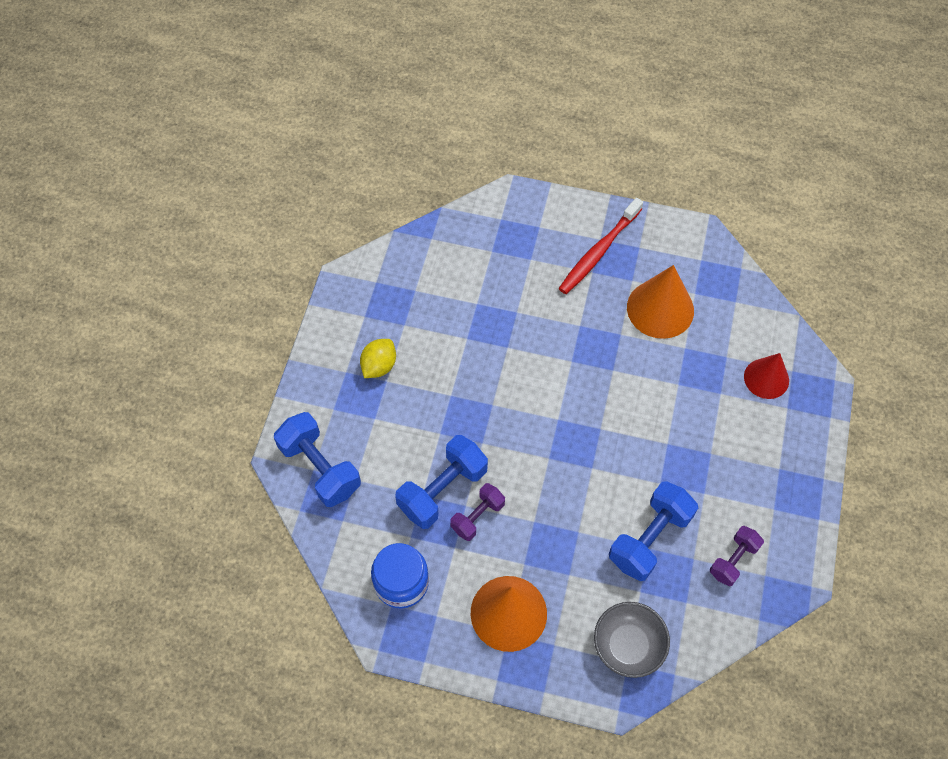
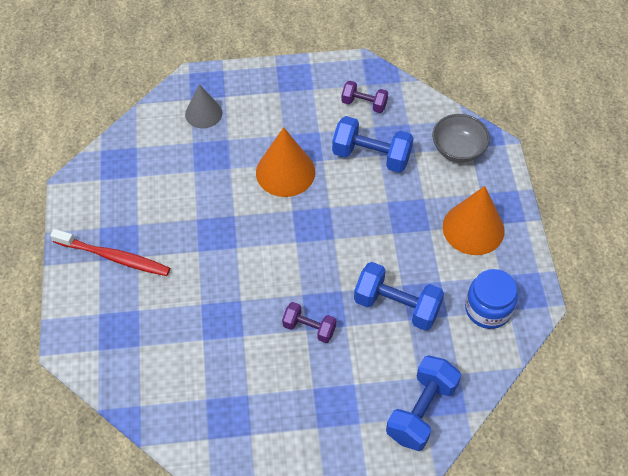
camera: 110 degrees left, 5 degrees down
(379, 366) = (300, 400): yellow lemon -> none
(477, 517) = (407, 273): purple dumbbell -> purple dumbbell (309, 328)
(660, 309) = (161, 197): orange cone -> orange cone (285, 172)
(766, 378) = (203, 113): red cone -> grey cone

